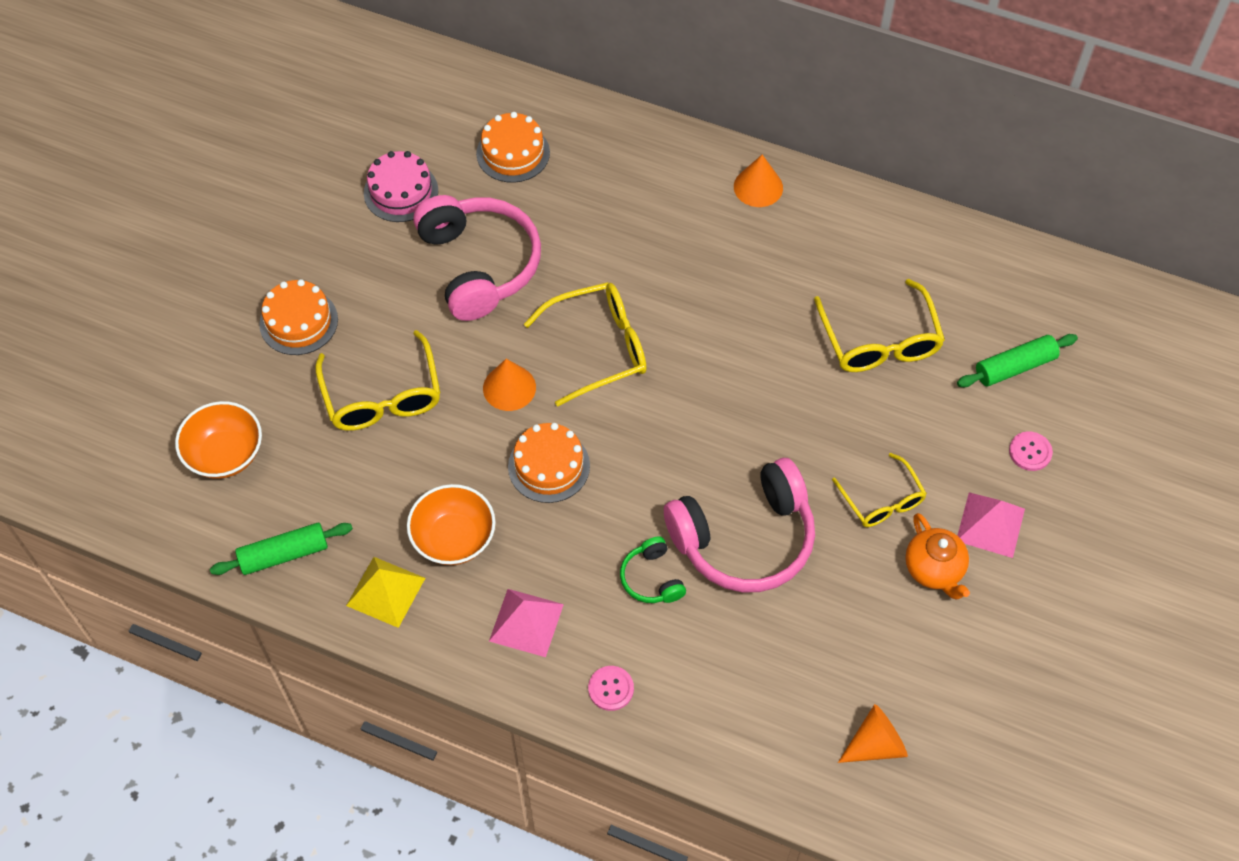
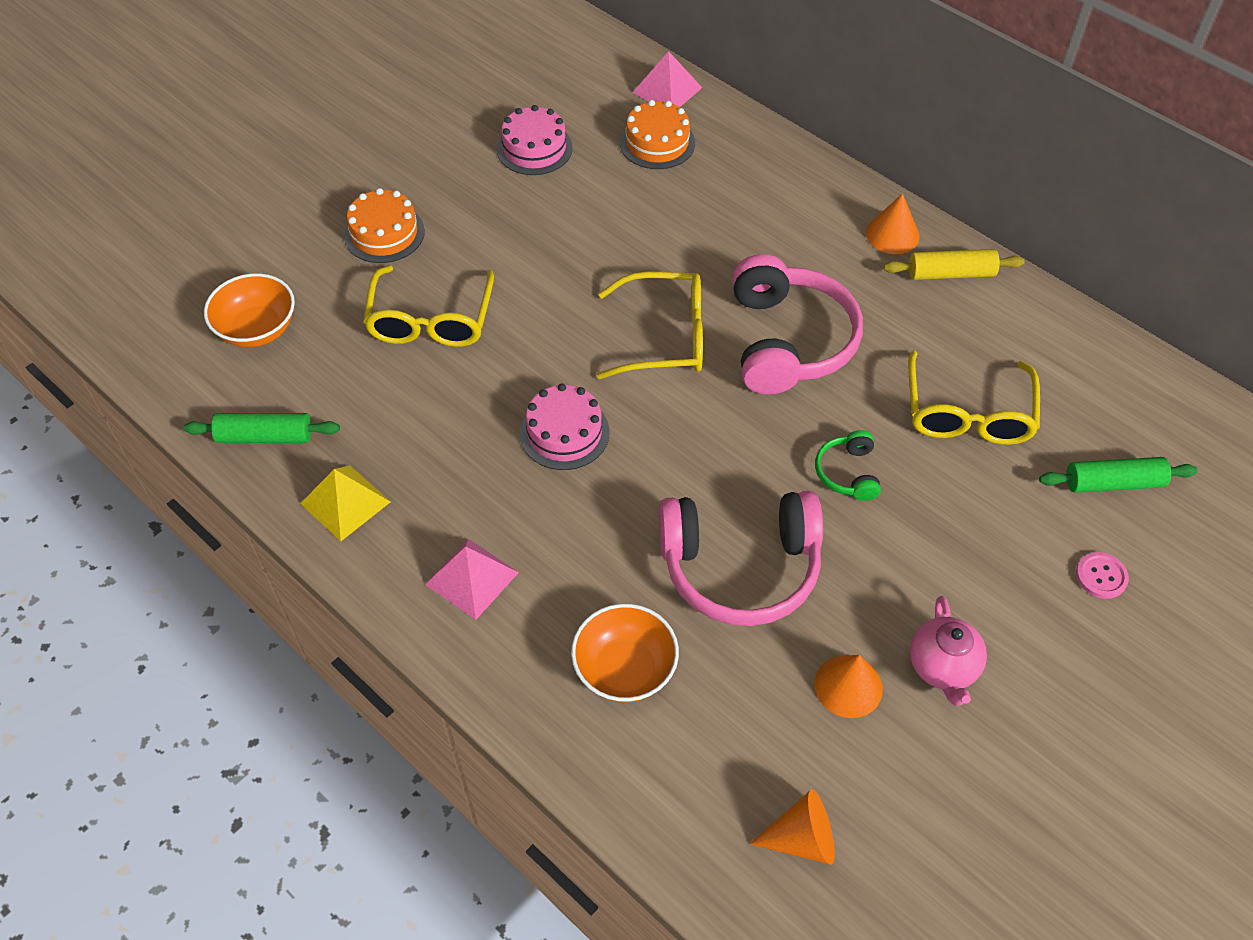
camera: 20 degrees right, 5 degrees down
(454, 538) = (437, 473): orange bowl -> orange bowl (625, 669)
(479, 265) = (579, 230): pink headphones -> pink headphones (788, 341)
(509, 387) = (558, 348): orange cone -> orange cone (848, 686)
(549, 466) = (564, 433): orange cake -> pink cake
(611, 689) = (530, 675): pink button -> none
(652, 578) = (623, 576): green headphones -> green headphones (848, 473)
(821, 211) = (951, 274): none -> yellow rolling pin
(882, 500) = (909, 575): yellow glasses -> none
(934, 570) = (943, 667): orange teapot -> pink teapot
(990, 524) = (1027, 639): pink pyramid -> pink pyramid (667, 90)

